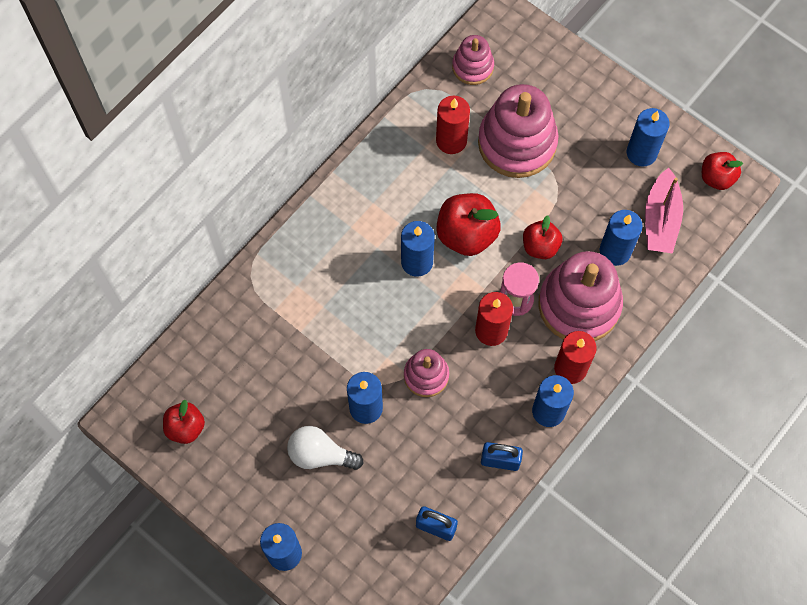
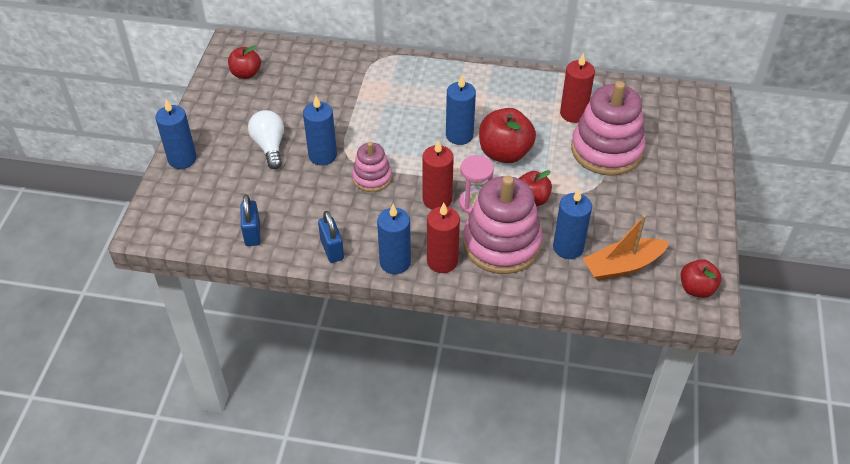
camera: 60 degrees right, 20 degrees down
(472, 67) = (644, 100): pink stacking toy -> none
(641, 153) = (671, 228): blue candle -> none
(660, 219) = (622, 266): pink boat -> orange boat

